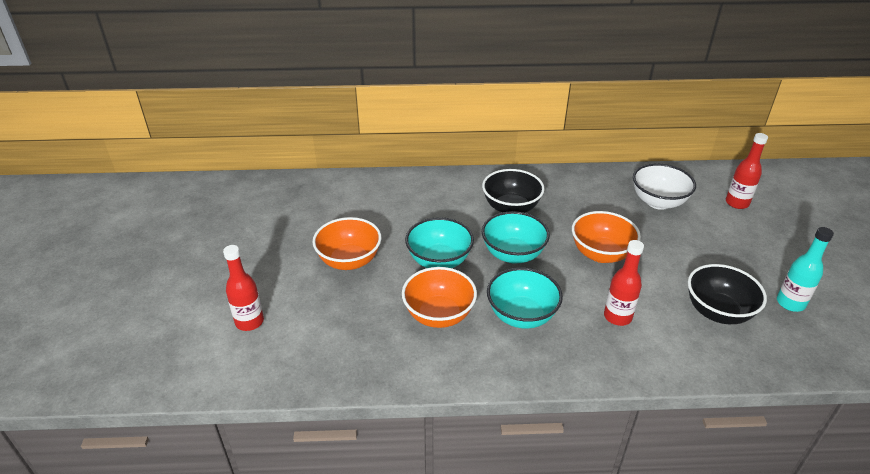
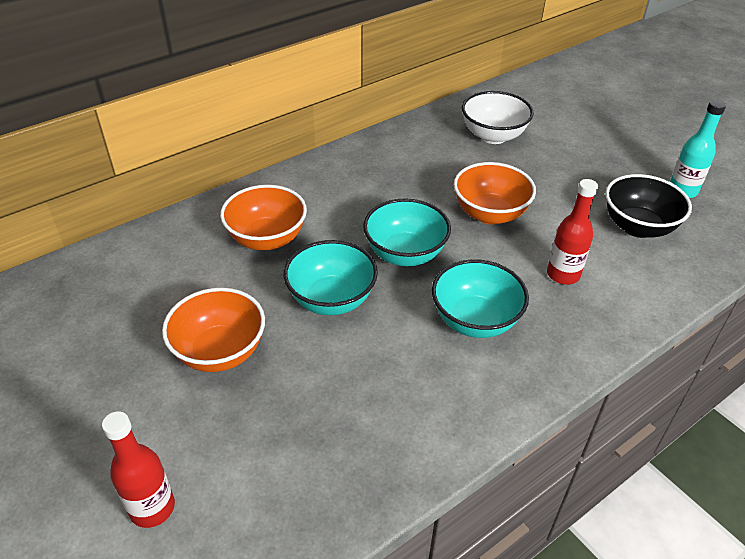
camera: 35 degrees left, 5 degrees up
(439, 315) = (389, 366): orange bowl -> orange bowl (267, 239)
(511, 208) = (356, 201): black bowl -> none
(737, 203) = (559, 110): red bottle -> none

